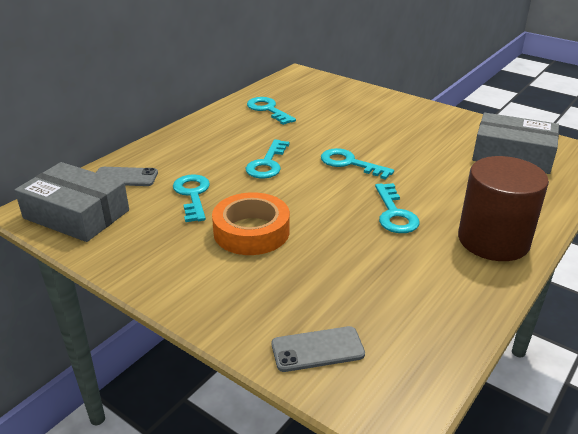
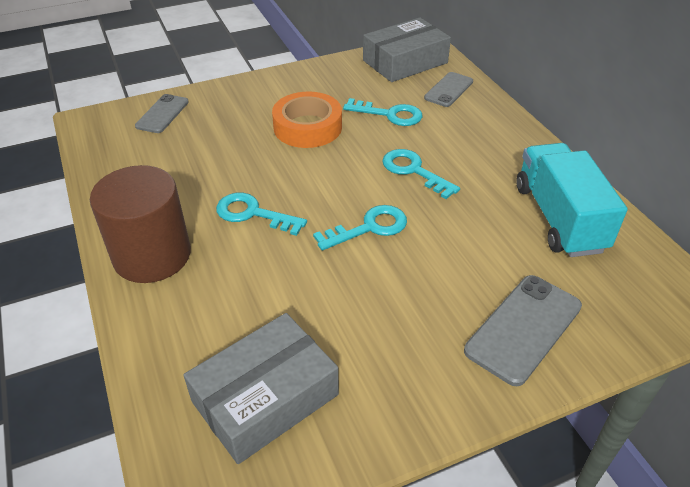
camera: 120 degrees right, 10 degrees up
(268, 110) = (558, 218): turquoise key -> turquoise truck
(370, 105) = (523, 328): none -> grey phone

